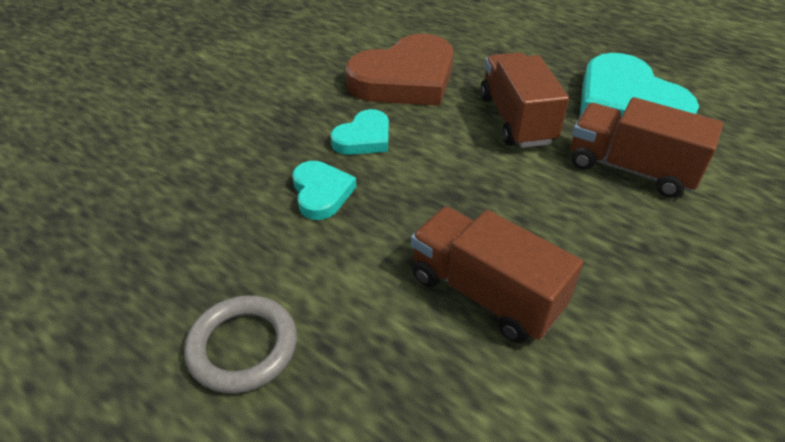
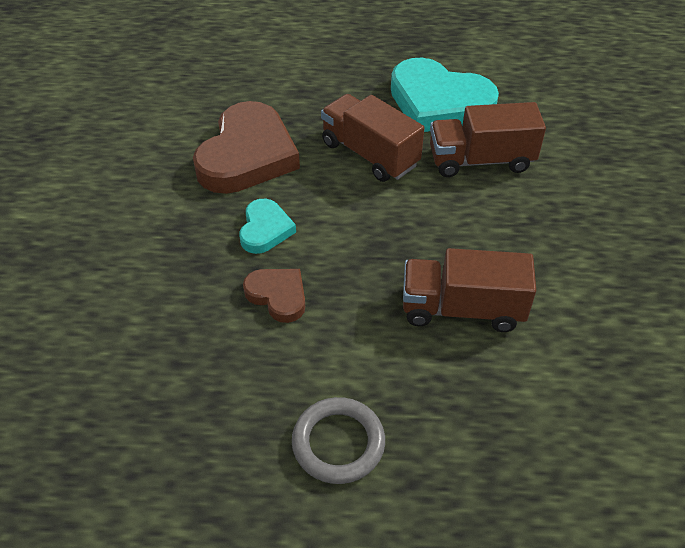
camera: 35 degrees left, 5 degrees up
(321, 193) = (278, 296): turquoise heart -> brown heart

